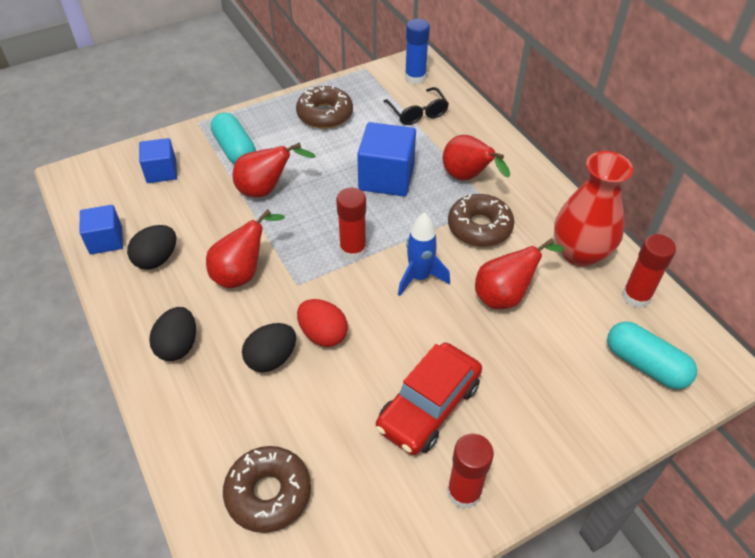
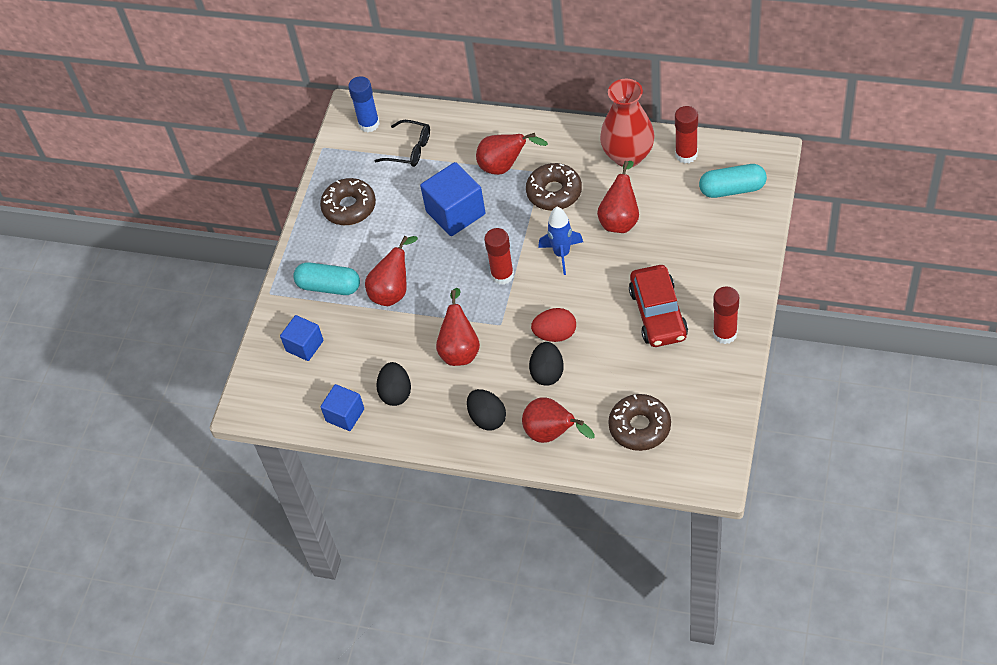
camera: 40 degrees left, 5 degrees up
(198, 414) = (552, 434): none -> red pear

